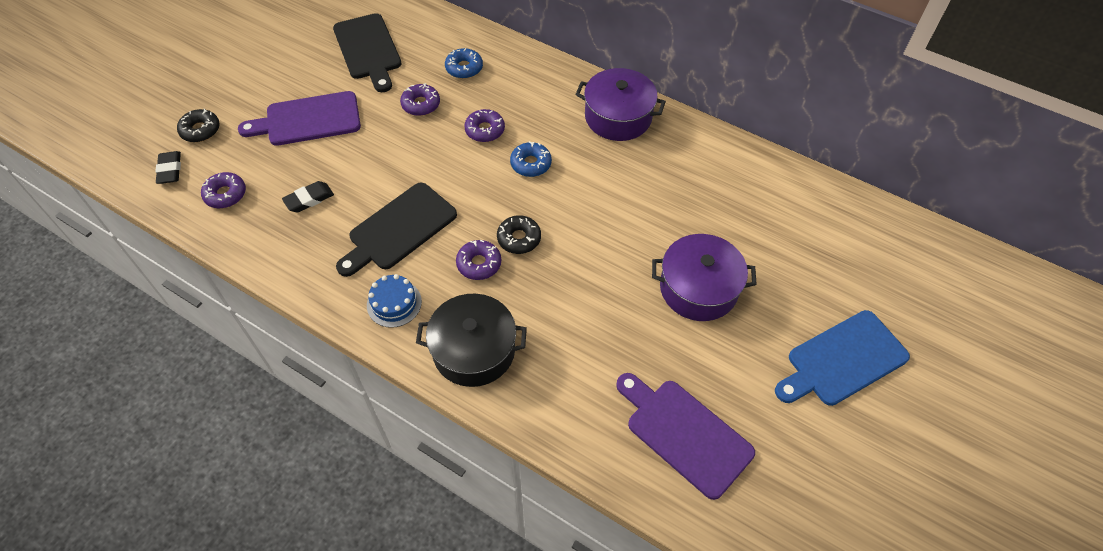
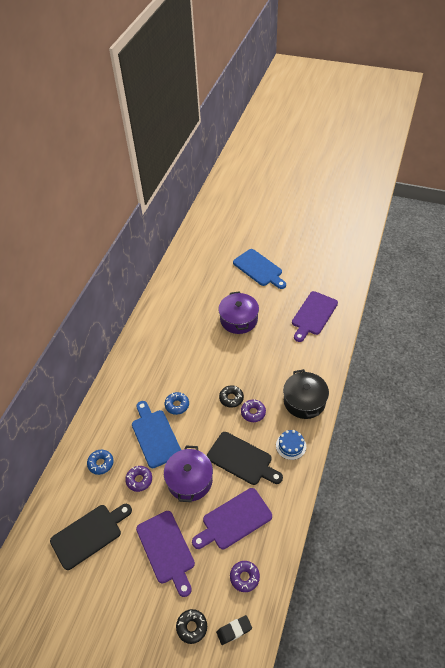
camera: 100 degrees left, 5 degrees down
(309, 199) = (234, 520): black eraser -> purple cutting board
(485, 130) = (155, 436): purple donut -> blue cutting board
(618, 117) = (131, 370): purple pot -> purple pot (189, 480)

